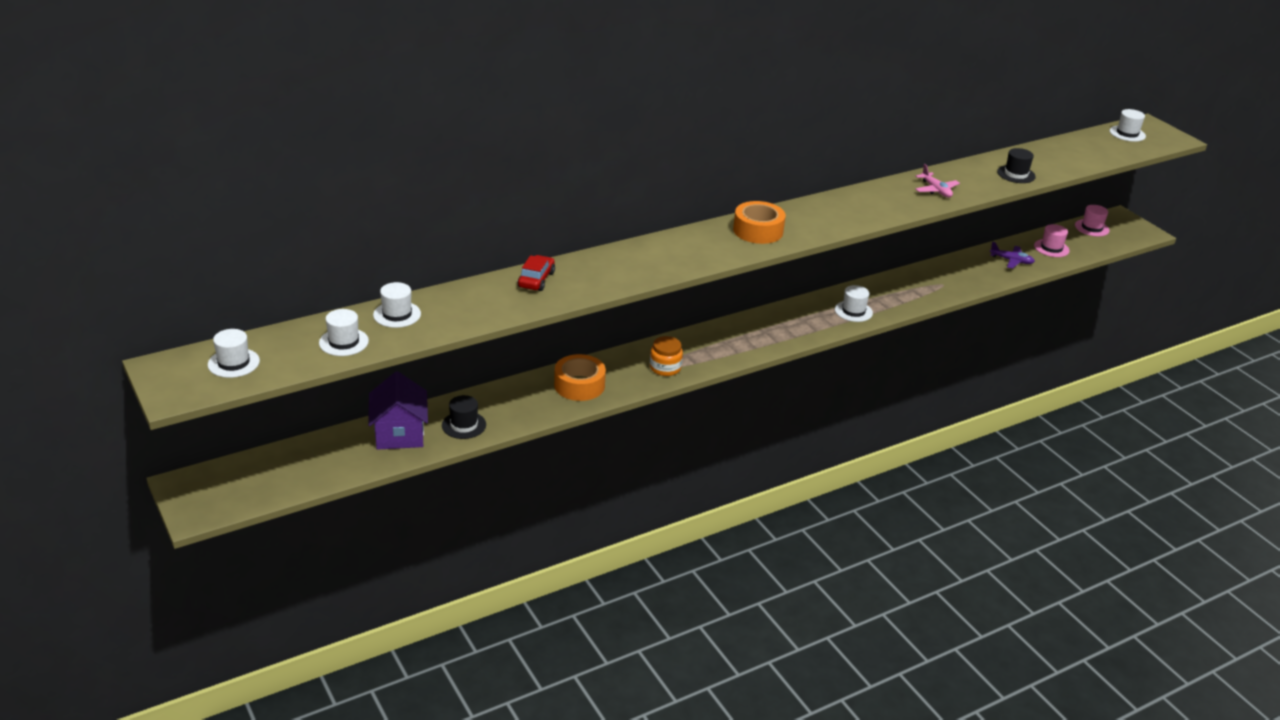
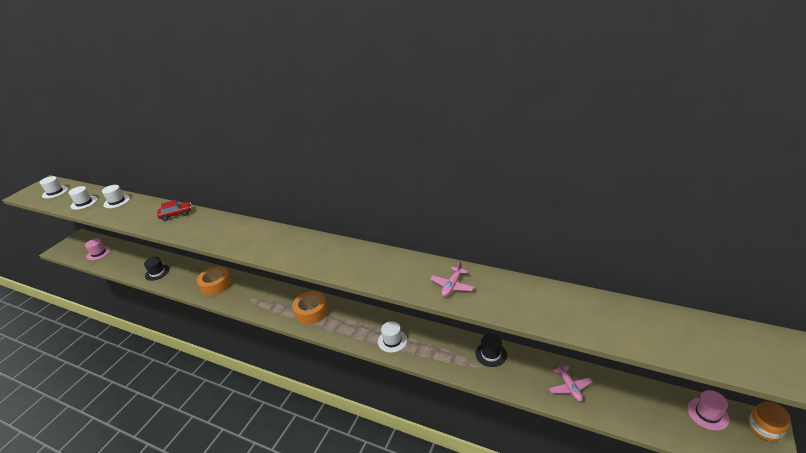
camera: 60 degrees right, 0 degrees up
(399, 434) = (140, 261): purple house -> none
(665, 368) = (255, 302): orange jar -> orange jar (764, 428)
(758, 231) = (299, 247): orange tape -> orange tape (311, 312)
(1011, 261) = (569, 387): purple plane -> pink plane
(1016, 174) = (543, 312): black hat -> black hat (491, 354)
(1051, 248) = (627, 402): pink hat -> pink hat (98, 253)
(1127, 133) = (755, 343): white hat -> none

